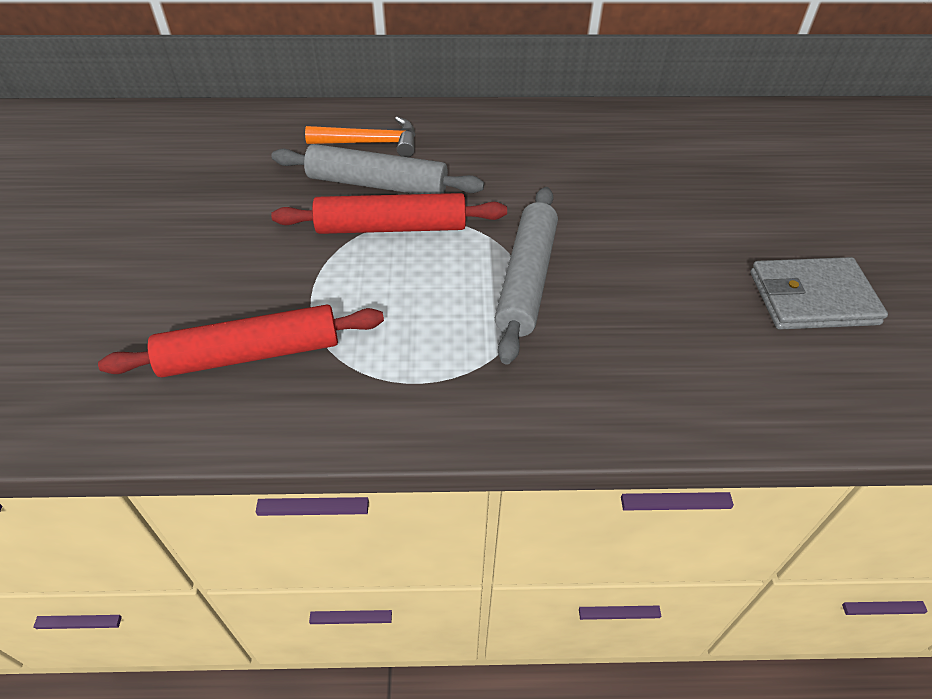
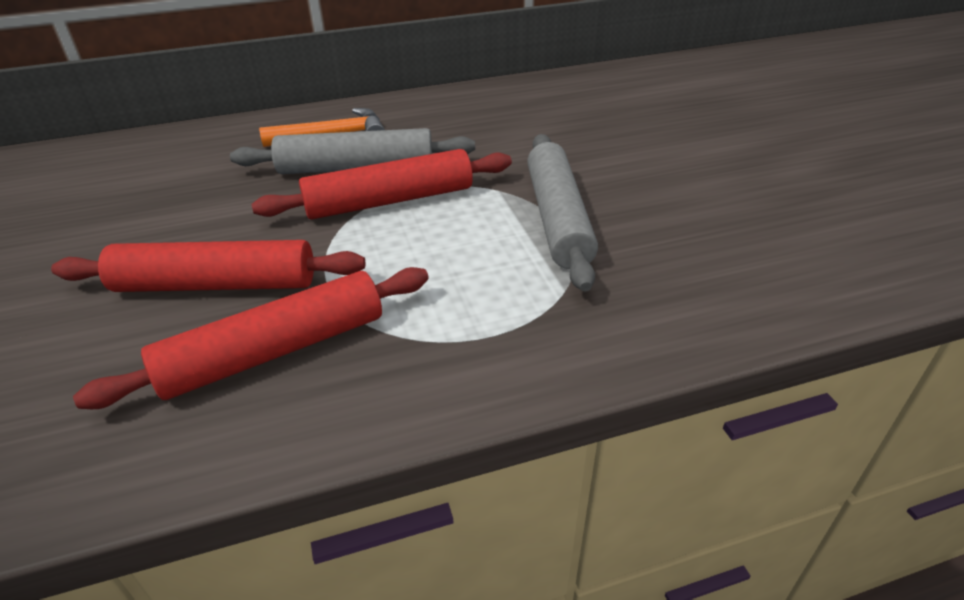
camera: 15 degrees left, 10 degrees down
(227, 281) = (216, 284): none -> red rolling pin
(812, 298) = (835, 181): grey wallet -> none

